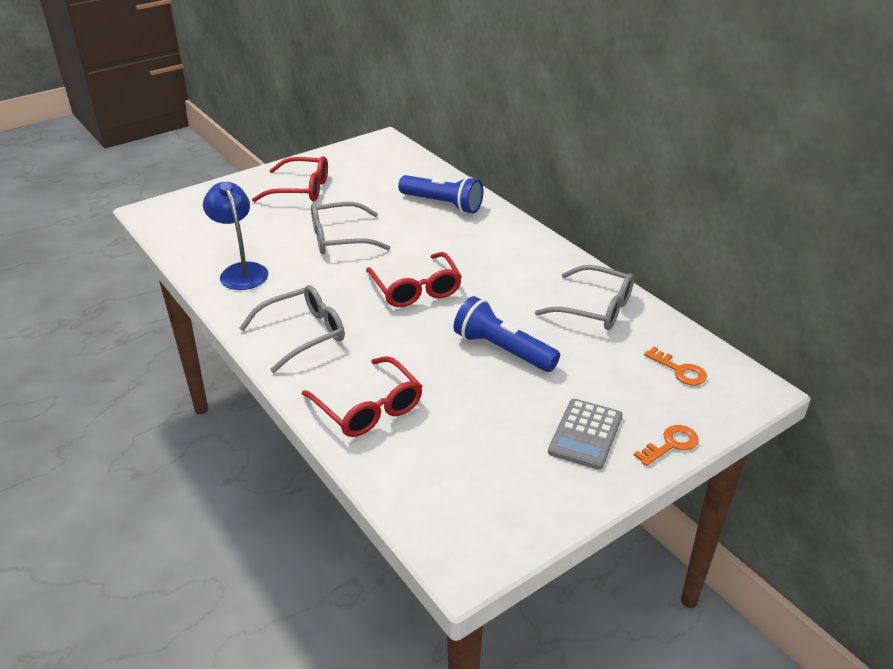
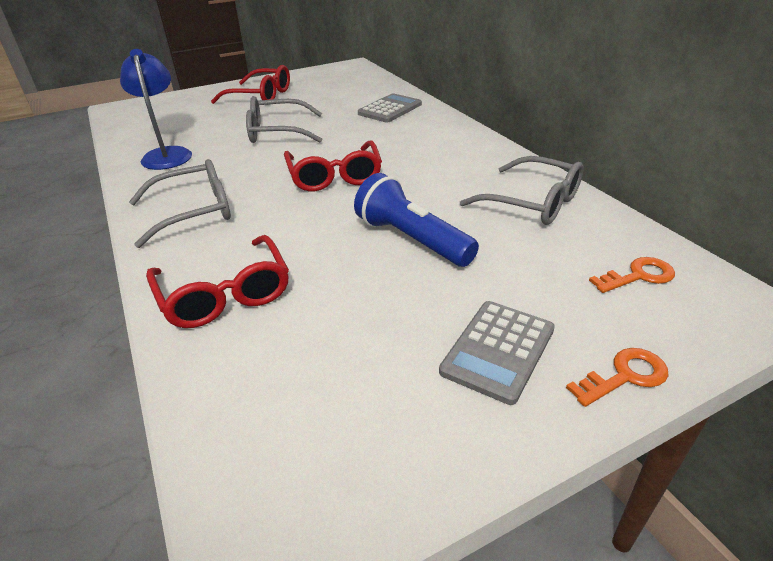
camera: 10 degrees right, 0 degrees up
(443, 204) = (390, 109): blue flashlight -> grey calculator
(679, 370) = (638, 276): orange key -> orange key turned 75 degrees counterclockwise

